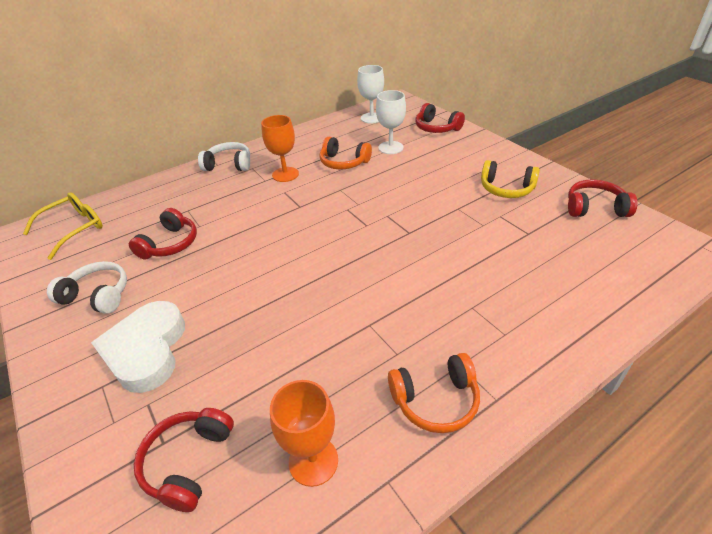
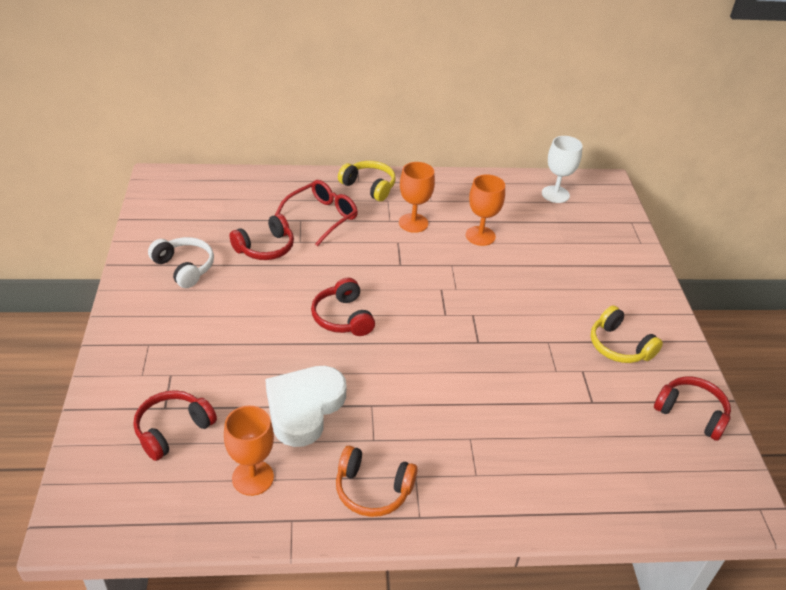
camera: 25 degrees right, 0 degrees up
(73, 229) = (199, 194): yellow glasses -> none
(146, 350) = (193, 333): white heart -> white heart (304, 408)
(205, 201) = (321, 217): none -> red glasses
(229, 165) = (369, 186): white headphones -> yellow headphones
(344, 162) = (480, 236): orange headphones -> orange goblet
(391, 148) = (543, 241): white goblet -> none
(436, 128) = (615, 239): red headphones -> red headphones (343, 317)

